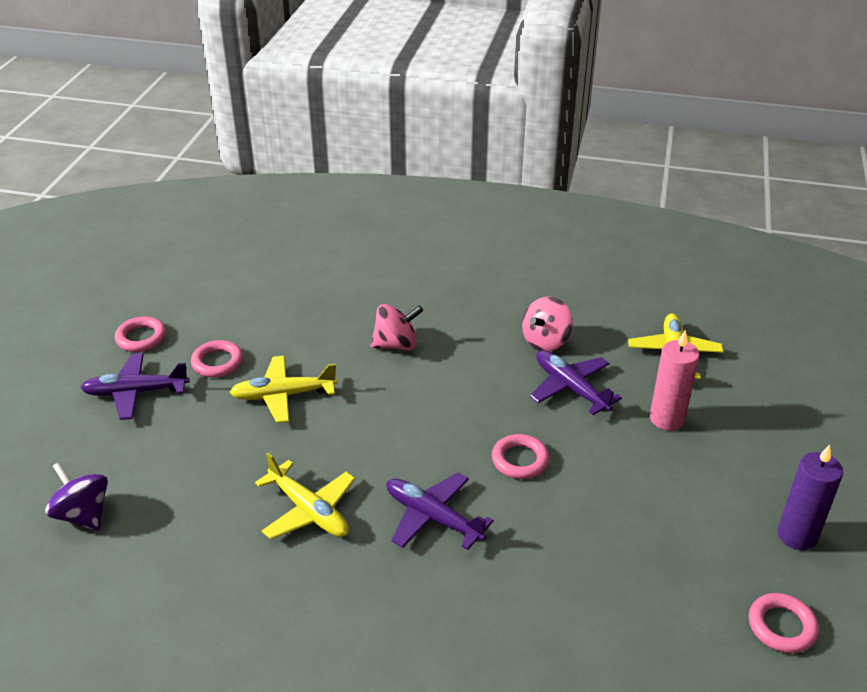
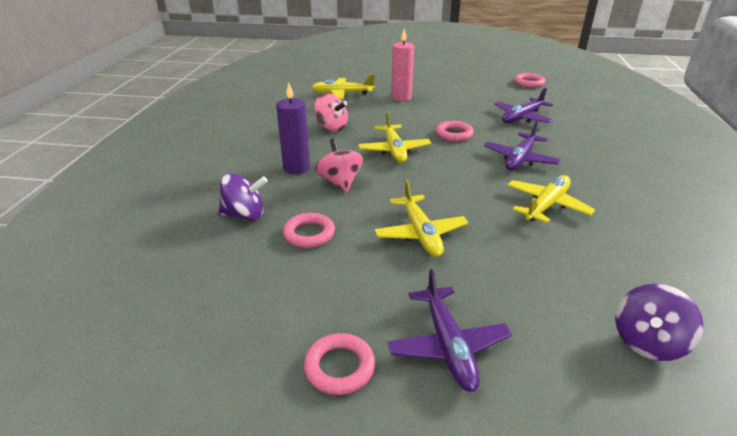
camera: 95 degrees left, 5 degrees down
(217, 362) = (380, 285): pink ring -> pink ring (309, 234)
(345, 285) = (245, 215): none -> purple spinning top
(472, 393) = (394, 150): none -> yellow plane
(570, 388) = (380, 120): purple plane -> purple plane (522, 117)
(797, 535) = (472, 77): purple candle -> purple candle (296, 168)

